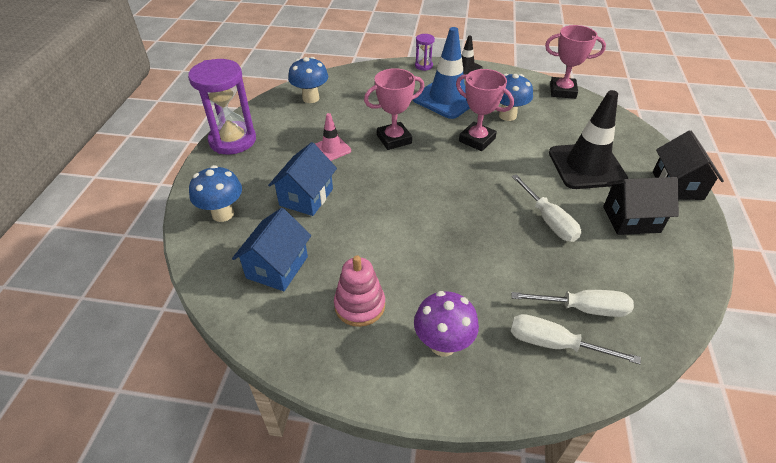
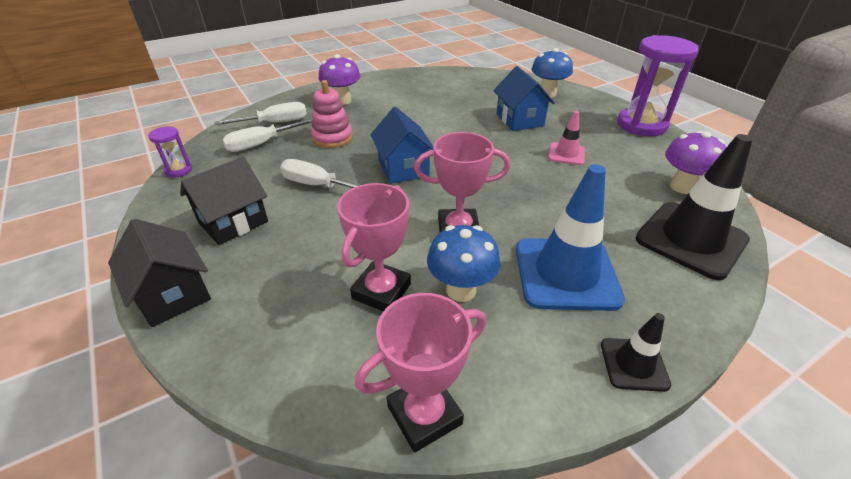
camera: 140 degrees right, 5 degrees down
(277, 267) = (472, 90): blue house -> blue house (403, 168)
(311, 98) = (682, 187): blue mushroom -> purple mushroom
(359, 305) = (405, 95): pink stacking toy -> pink stacking toy (332, 138)
(394, 139) = (535, 188): pink trophy -> pink trophy (381, 291)
(423, 66) = (690, 323): purple hourglass -> purple hourglass (178, 170)
(586, 166) = (305, 262): black traffic cone -> black traffic cone (691, 239)

